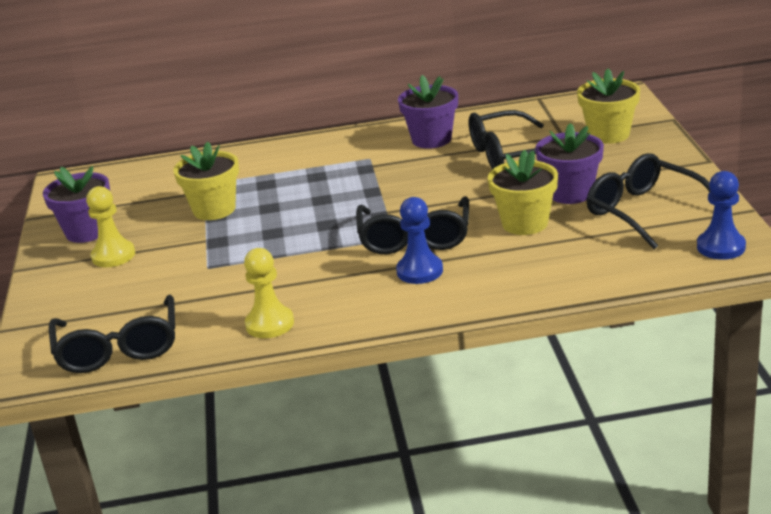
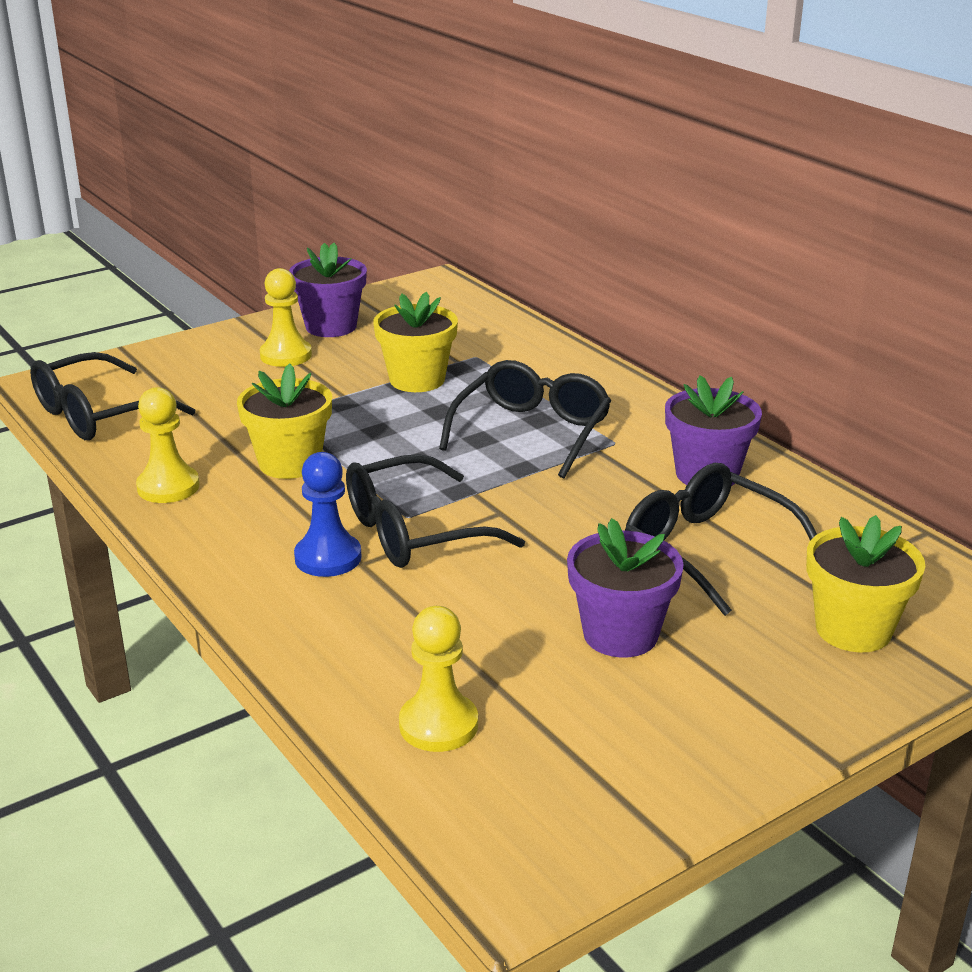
camera: 60 degrees right, 0 degrees up
(525, 223) = (501, 613): yellow flower pot -> yellow flower pot (290, 463)
(617, 257) = (438, 725): none -> yellow pawn
(643, 211) = (603, 723): black glasses -> black glasses (532, 431)
(721, 247) = (525, 836): blue pawn -> none

